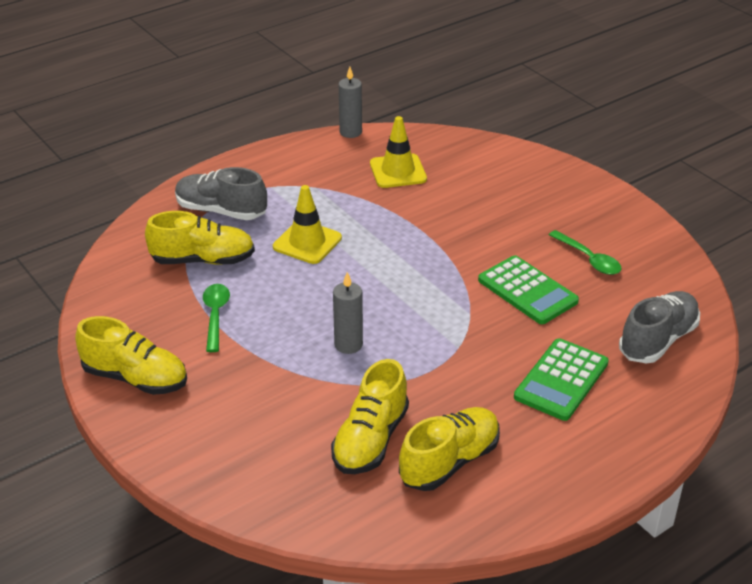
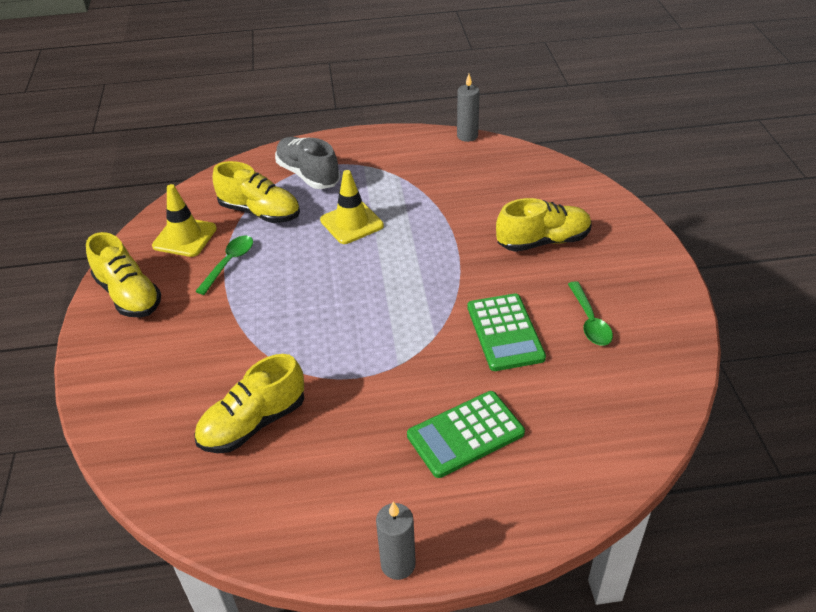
camera: 30 degrees right, 5 degrees up
(348, 345) = (308, 327): grey candle -> grey candle (398, 564)
(398, 171) = (479, 182): yellow traffic cone -> yellow traffic cone (185, 237)
(449, 462) = (300, 473): yellow shoe -> yellow shoe (543, 241)
(658, 340) = (594, 431): grey shoe -> none

